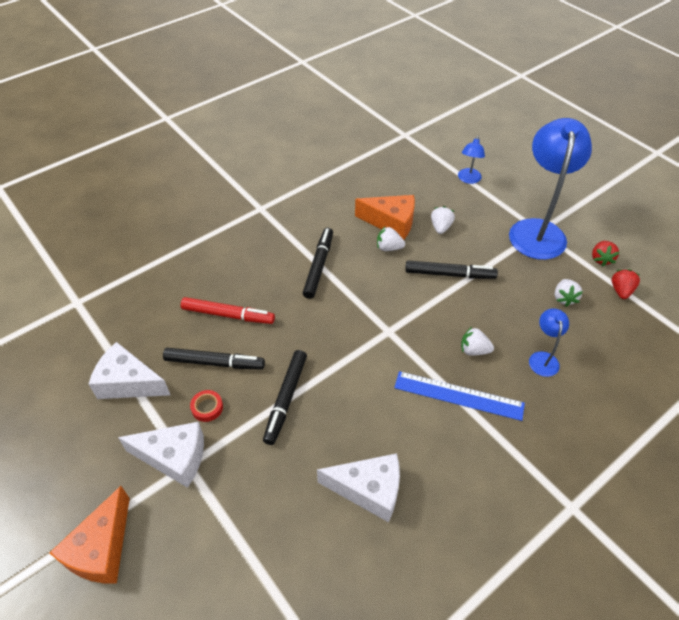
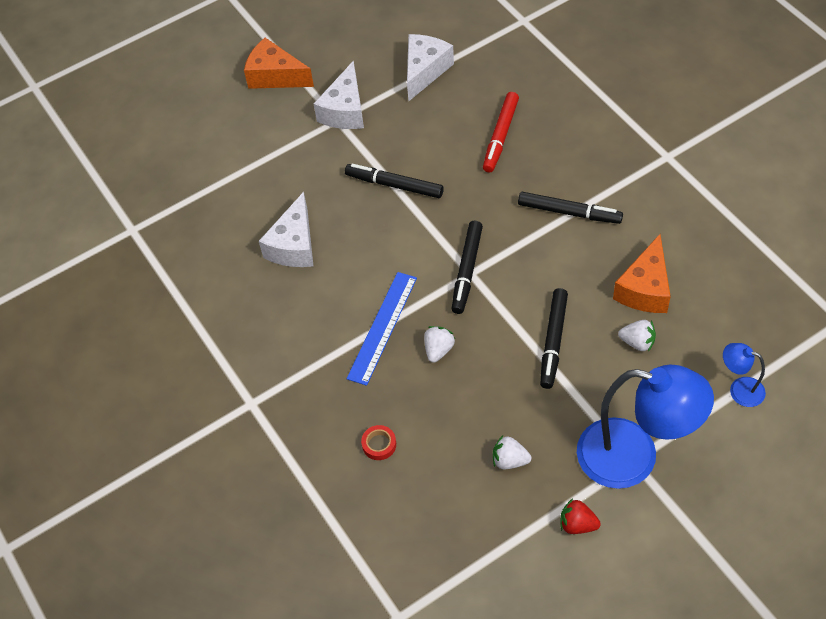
camera: 100 degrees right, 5 degrees up
(207, 407) = (392, 128): red tape -> red tape (379, 444)
(214, 363) = (441, 130): black marker -> black marker (467, 271)
(388, 248) = (599, 282): white strawberry -> none
(543, 358) = (422, 416): blue lamp -> none
(621, 290) = (519, 532): red strawberry -> none

